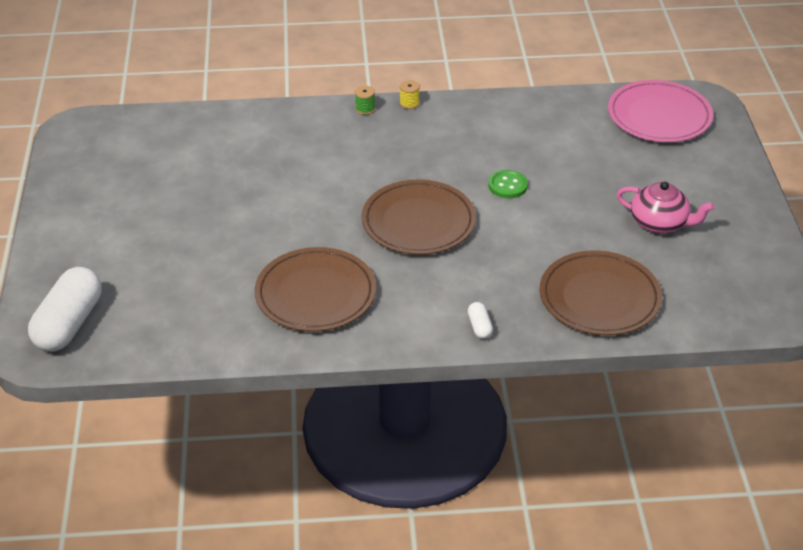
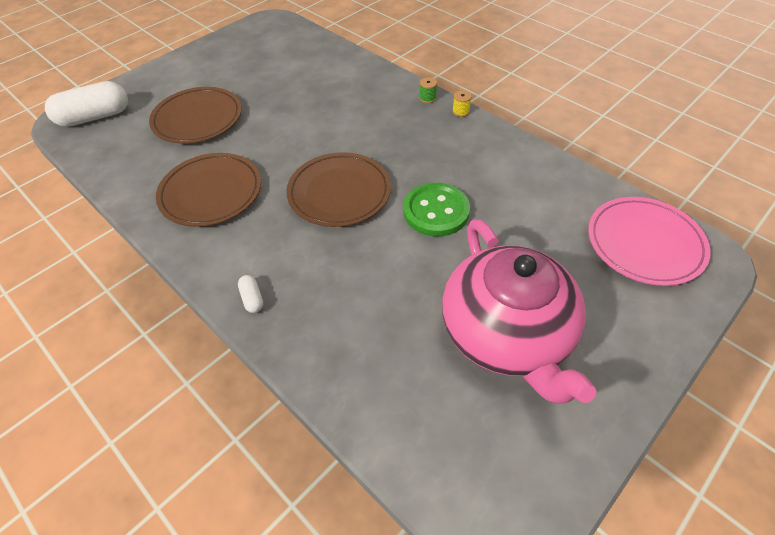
camera: 50 degrees right, 10 degrees up
(479, 327) = (252, 298): white capsule -> white capsule turned 60 degrees counterclockwise
(507, 185) = (436, 211): green button -> green button, size x1.73
(599, 297) = (361, 354): brown plate -> brown plate (197, 119)
(660, 223) = (507, 334): pink teapot -> pink teapot, size x2.00

